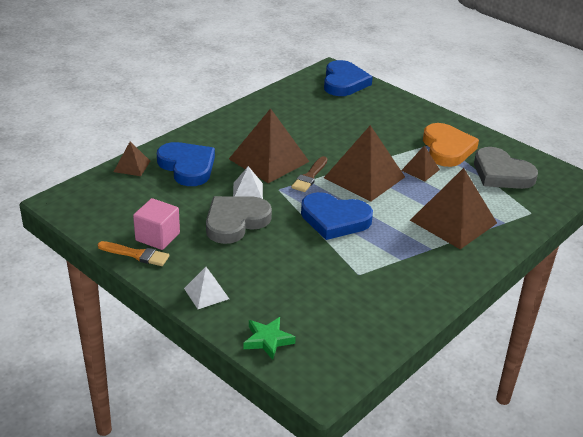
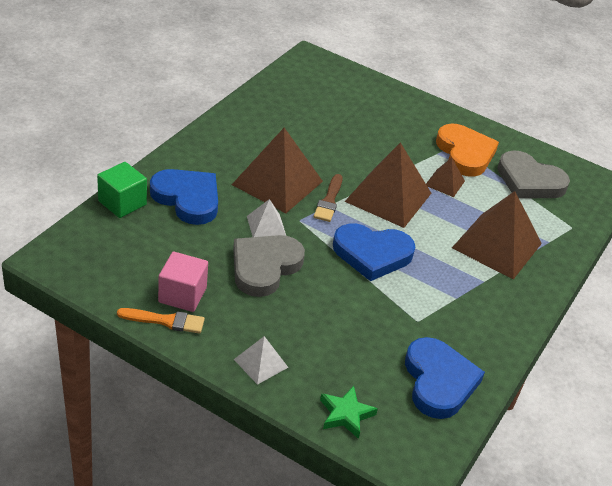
camera: 15 degrees left, 5 degrees up
(132, 166) = (122, 203): brown pyramid -> green cube
(344, 82) = (330, 74): blue heart -> blue heart (438, 381)

